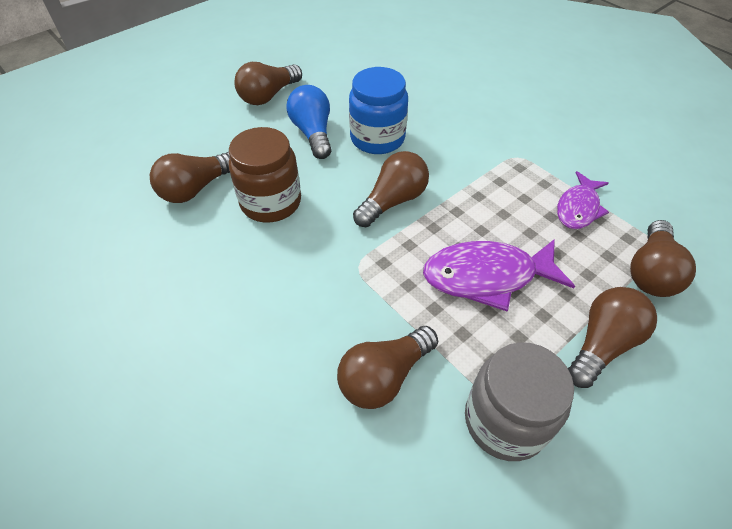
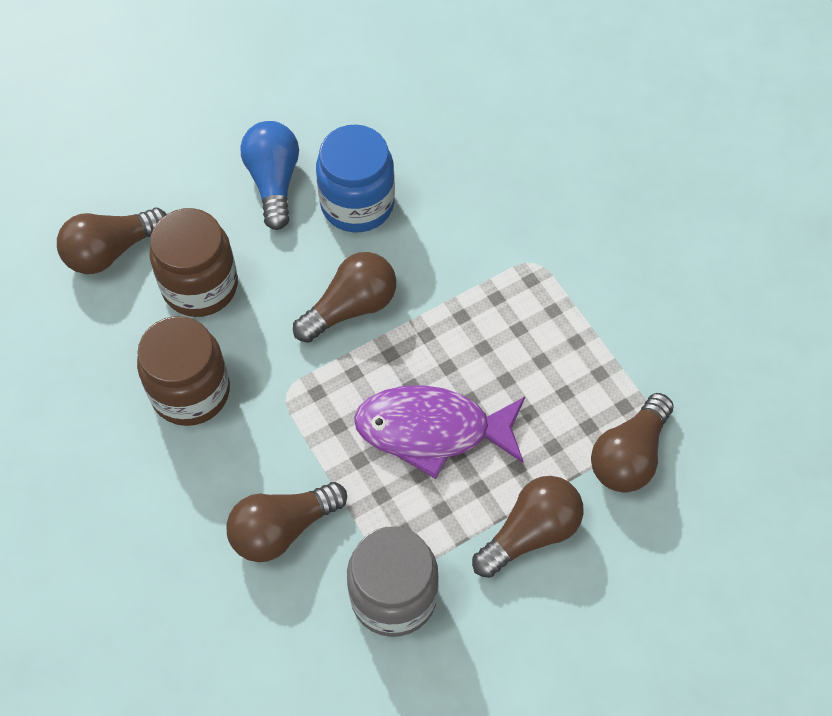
camera: 10 degrees right, 10 degrees up
(268, 96) = (226, 105): brown light bulb -> none
(277, 277) = (190, 391): none -> brown jar
(578, 208) = (581, 354): purple fish -> none

